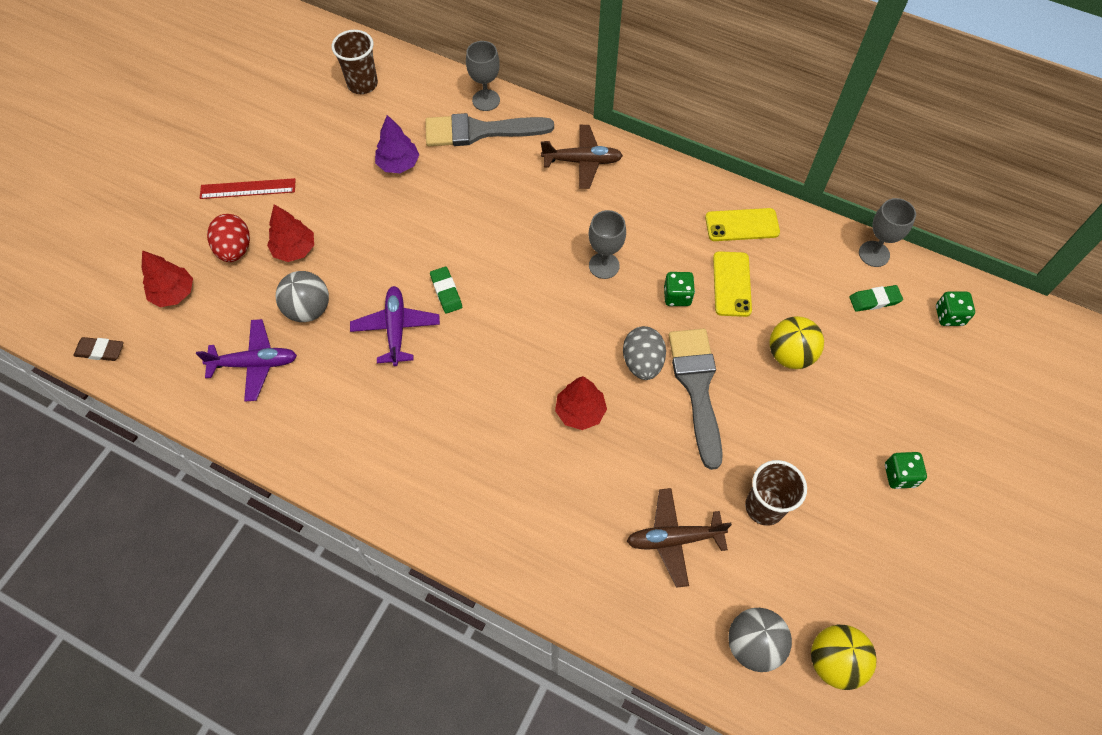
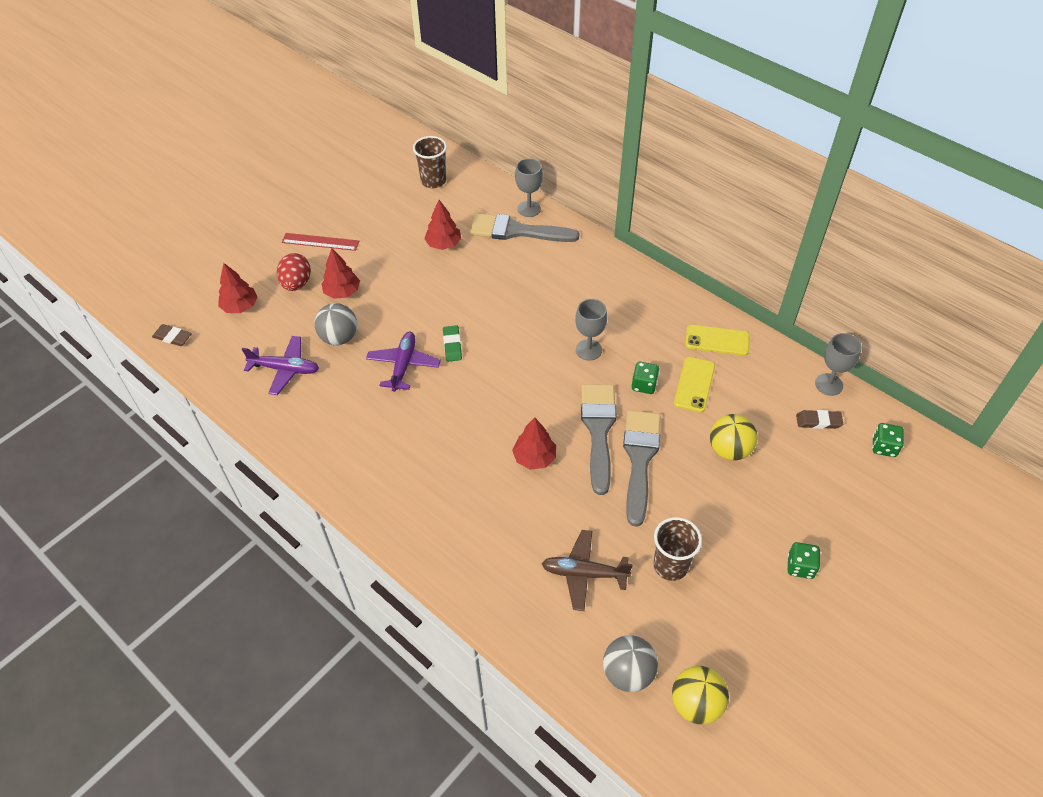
camera: 15 degrees right, 10 degrees down
(398, 164) = (443, 244): purple tree -> red tree
(582, 161) = (594, 268): brown plane -> none
(642, 362) = (598, 430): grey egg -> grey brush
(874, 300) = (818, 421): green eraser -> brown eraser

